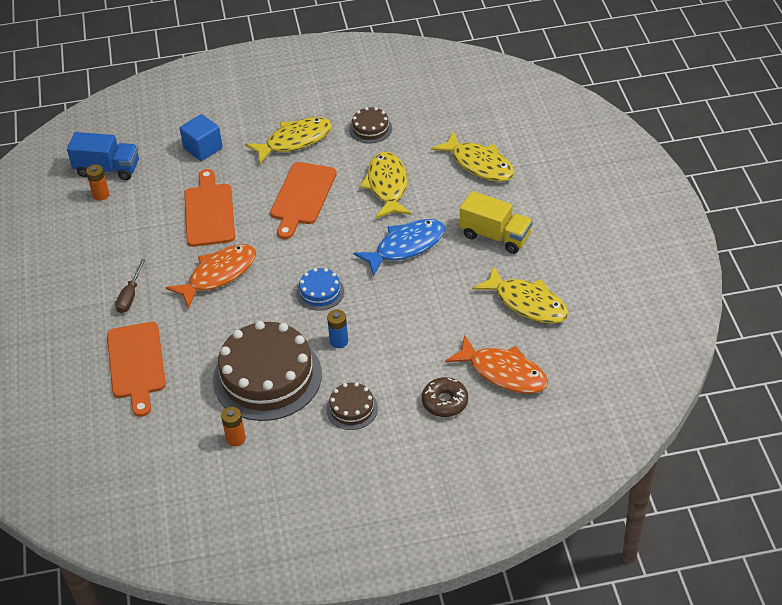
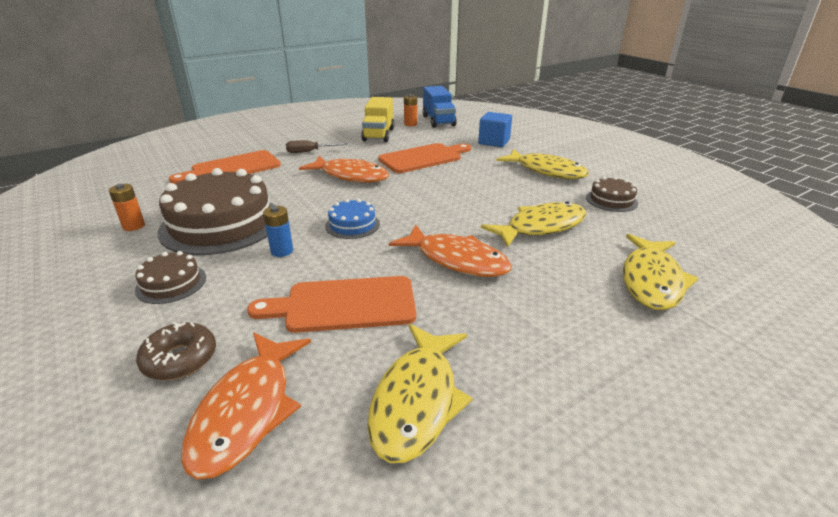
camera: 65 degrees right, 15 degrees down
(302, 197) = (479, 188): orange cutting board -> orange cutting board (344, 305)
(406, 246) = (457, 260): blue fish -> orange fish
(495, 236) = (535, 328): yellow truck -> yellow truck (378, 134)

